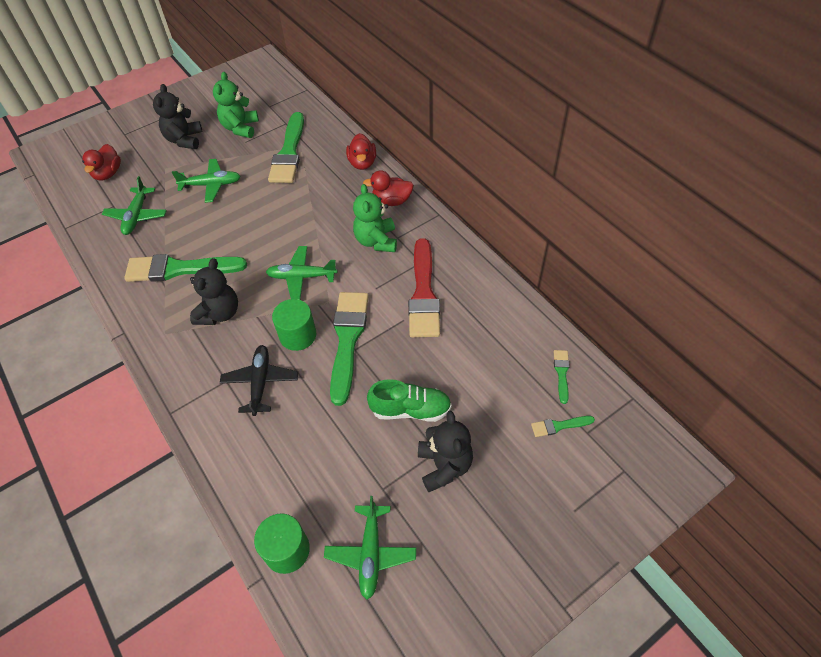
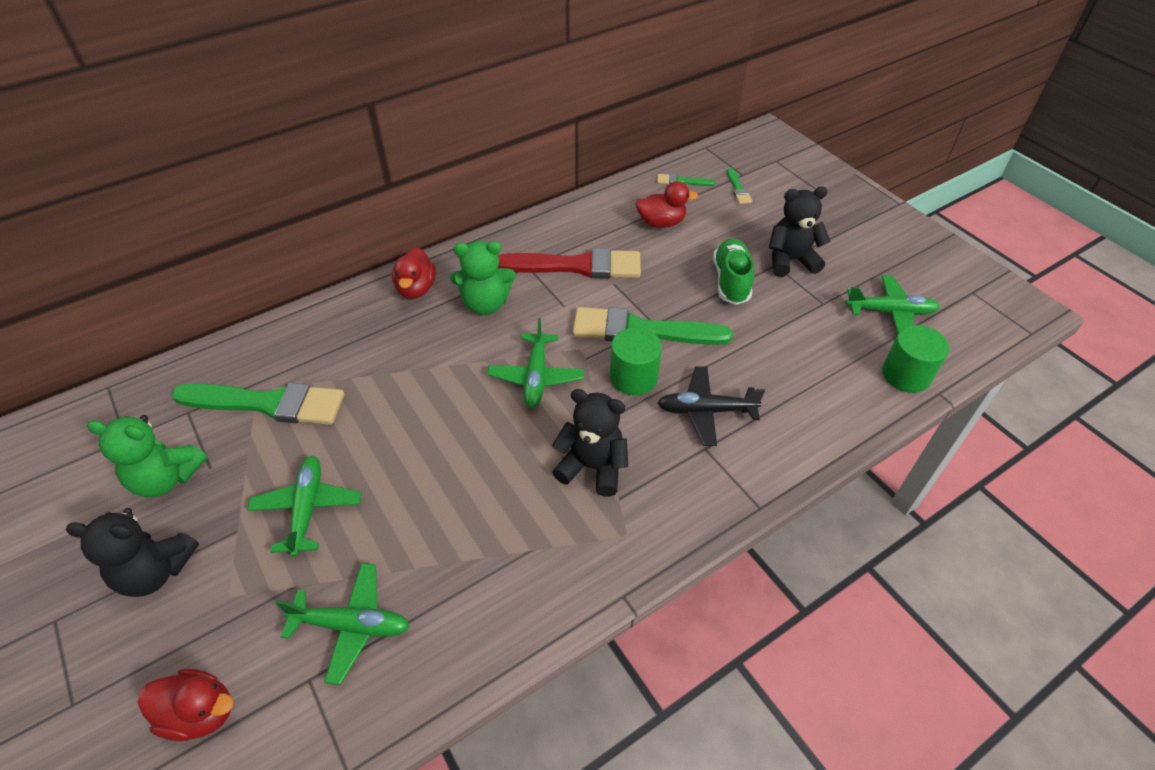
camera: 90 degrees left, 5 degrees down
(179, 269) = (498, 532): green brush -> none
(362, 163) = (329, 317): red duck -> red duck (661, 223)

